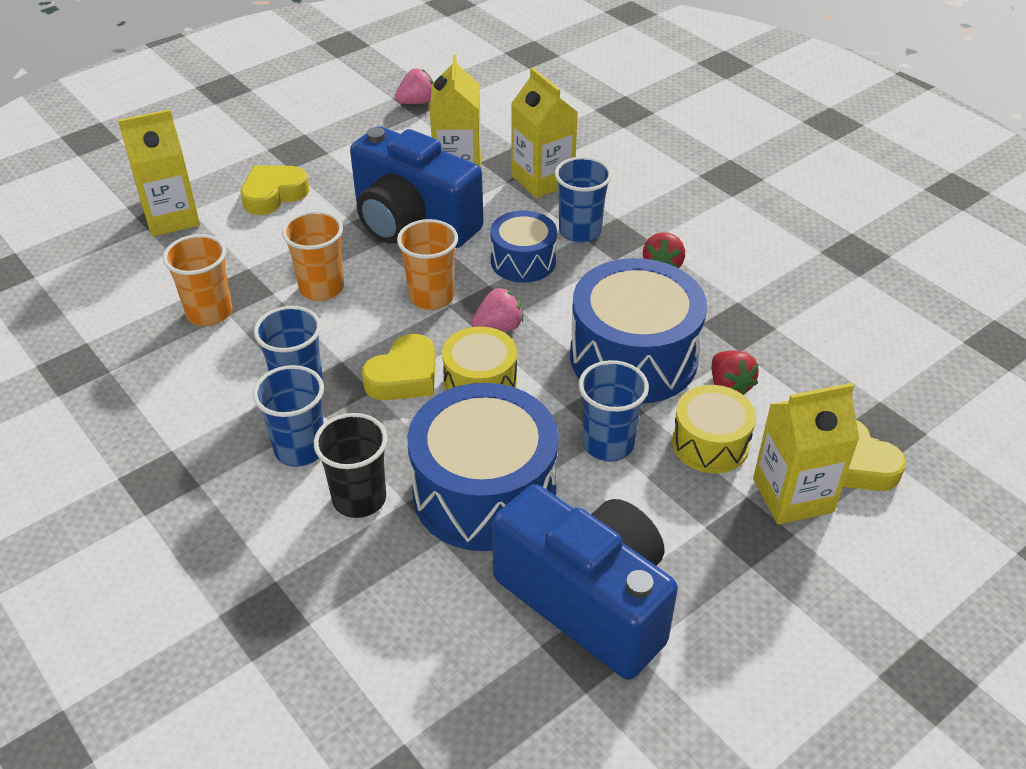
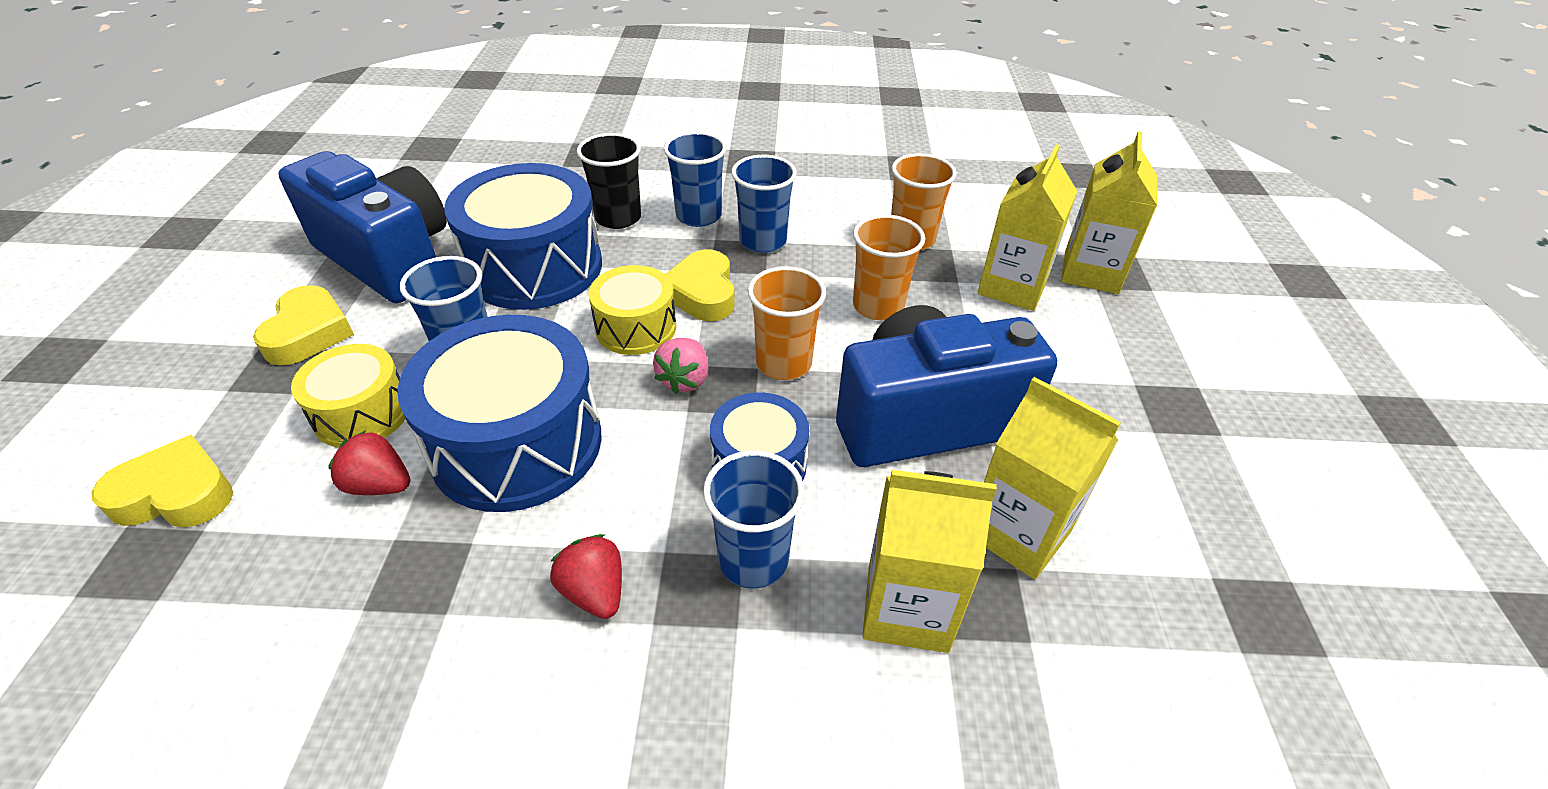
camera: 130 degrees right, 0 degrees up
(273, 194) = (1082, 348): yellow heart -> yellow heart (308, 333)
(417, 102) = (1259, 603): pink strawberry -> none
(588, 601) = (388, 258): blue camera -> blue camera turned 135 degrees counterclockwise
(793, 495) = (242, 420): yellow carton -> yellow carton (1012, 287)

